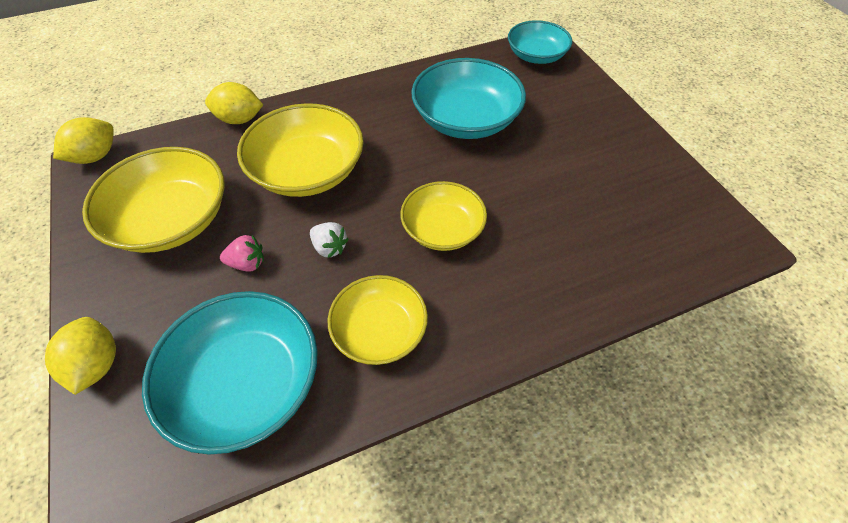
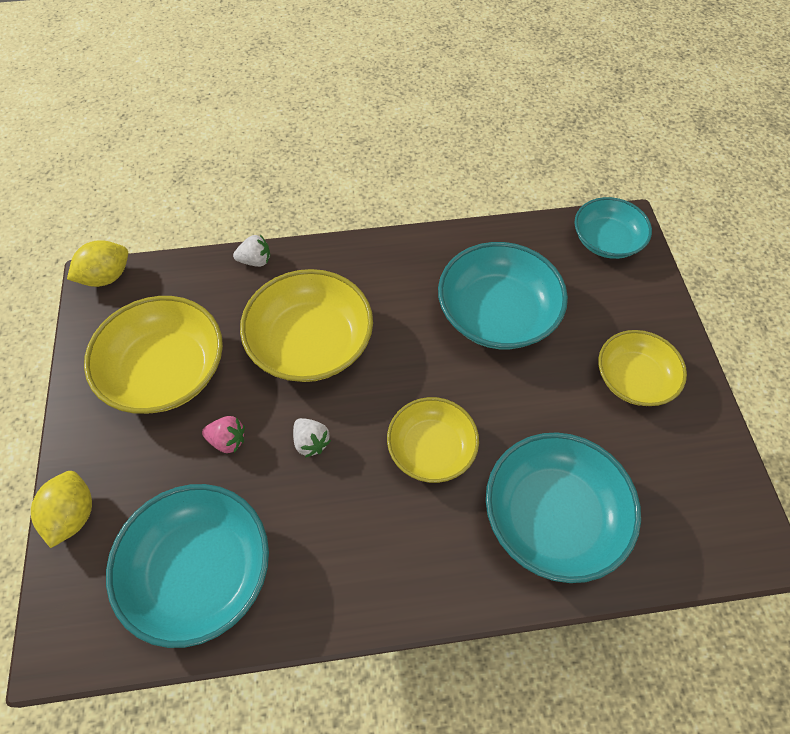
camera: 15 degrees right, 5 degrees up
(239, 119) = (255, 261): yellow lemon -> white strawberry
(379, 330) = (336, 549): yellow bowl -> yellow bowl (634, 379)
(567, 258) = (553, 516): none -> turquoise bowl

